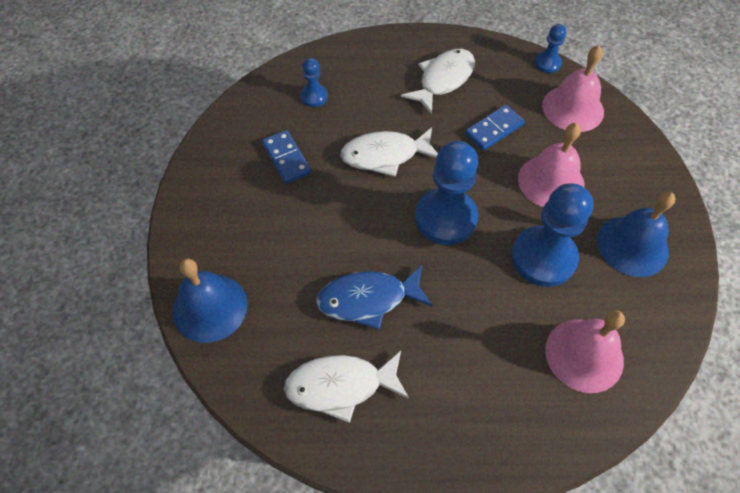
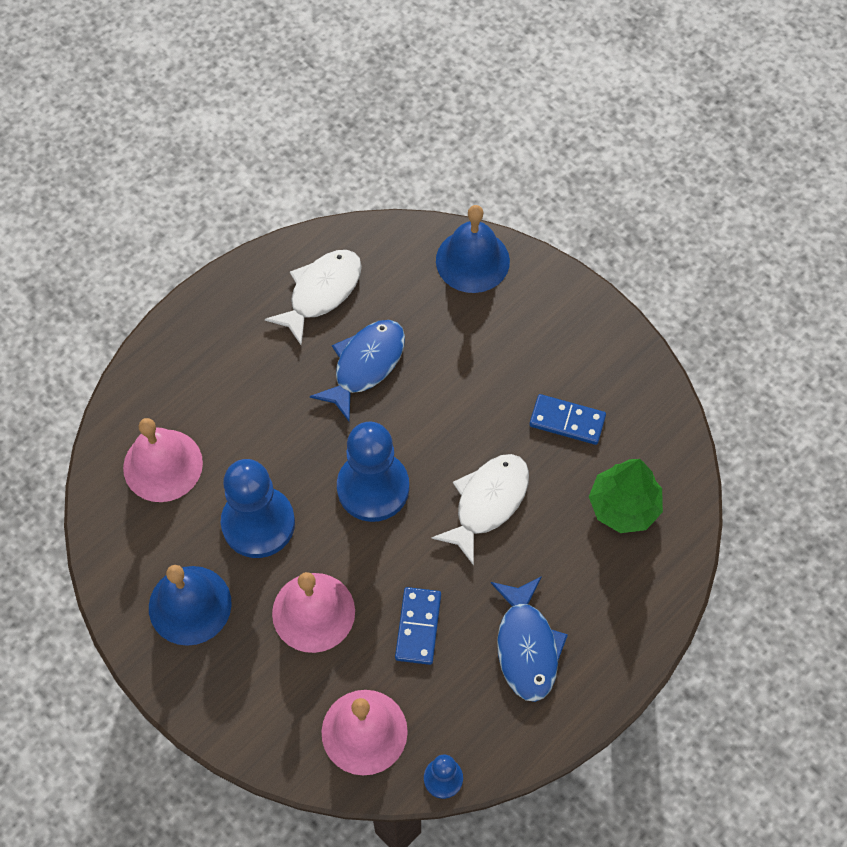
camera: 135 degrees right, 5 degrees up
(314, 96) = (623, 506): blue pawn -> green tree
(443, 80) = (526, 646): white fish -> blue fish

